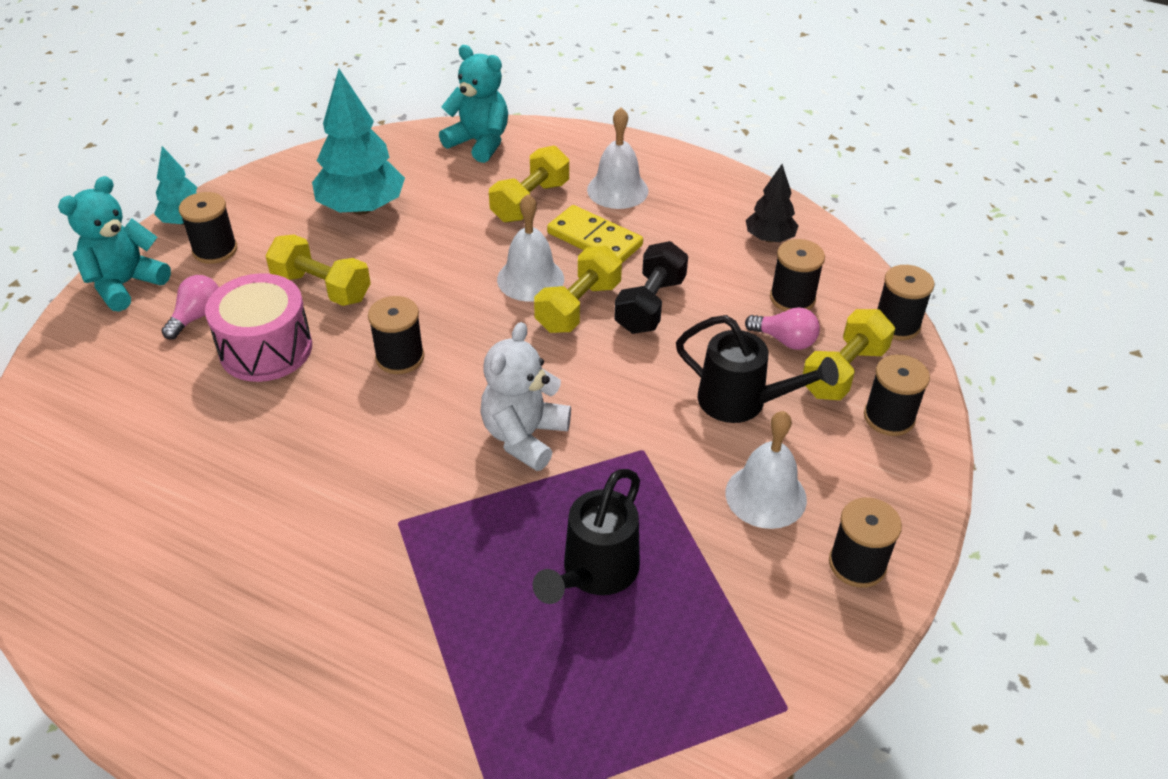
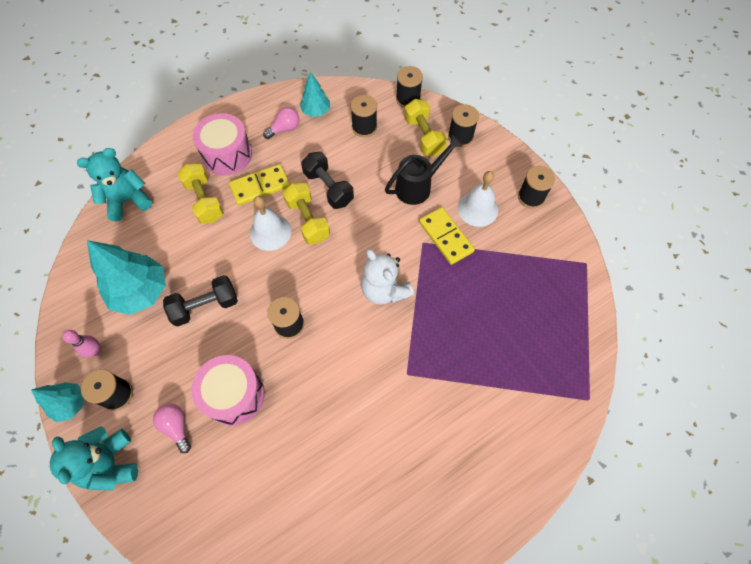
camera: 60 degrees left, 20 degrees up
(261, 209) = (95, 351): none -> pink bowling pin
(322, 288) = (200, 343): yellow dumbbell -> none
(377, 269) = (205, 306): none -> black dumbbell
(595, 572) = (484, 300): black watering can -> none
(617, 190) = (227, 155): white bell -> pink drum
(676, 474) = (446, 237): none -> yellow domino
(769, 238) = (316, 111): black tree -> turquoise tree
(785, 340) = (390, 146): pink light bulb -> pink light bulb (284, 129)

